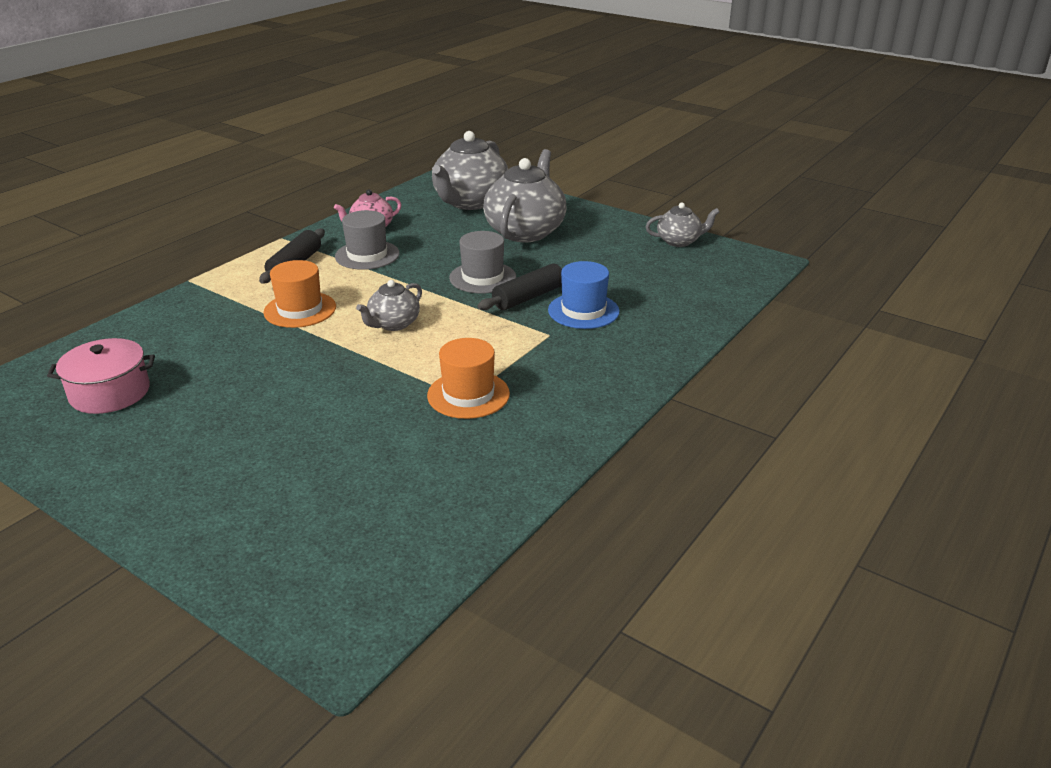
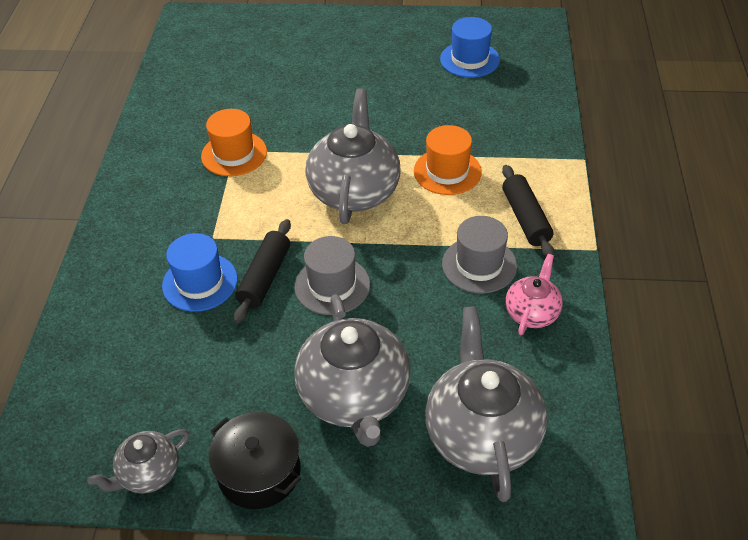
camera: 150 degrees right, 15 degrees up
(110, 392) = (469, 59): pink pot -> blue hat
(393, 324) = (354, 191): grey teapot -> grey teapot, size x1.89
(610, 224) = (259, 472): none -> black pot

